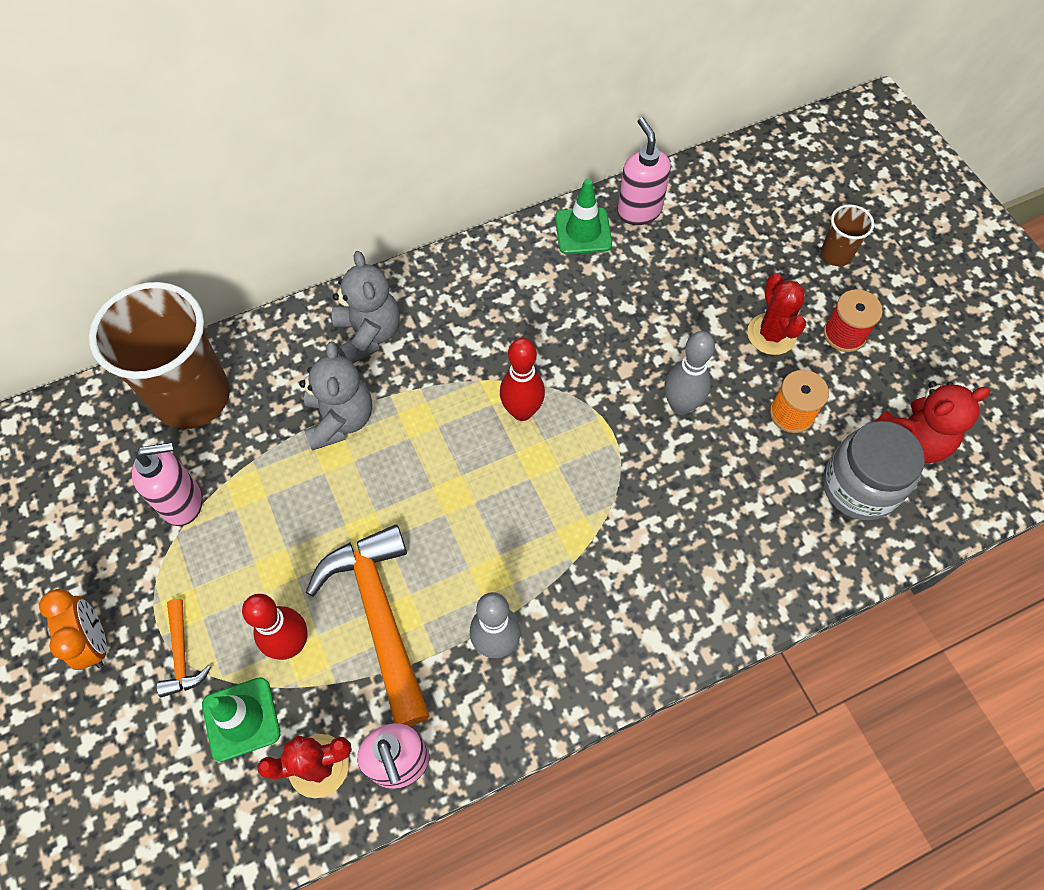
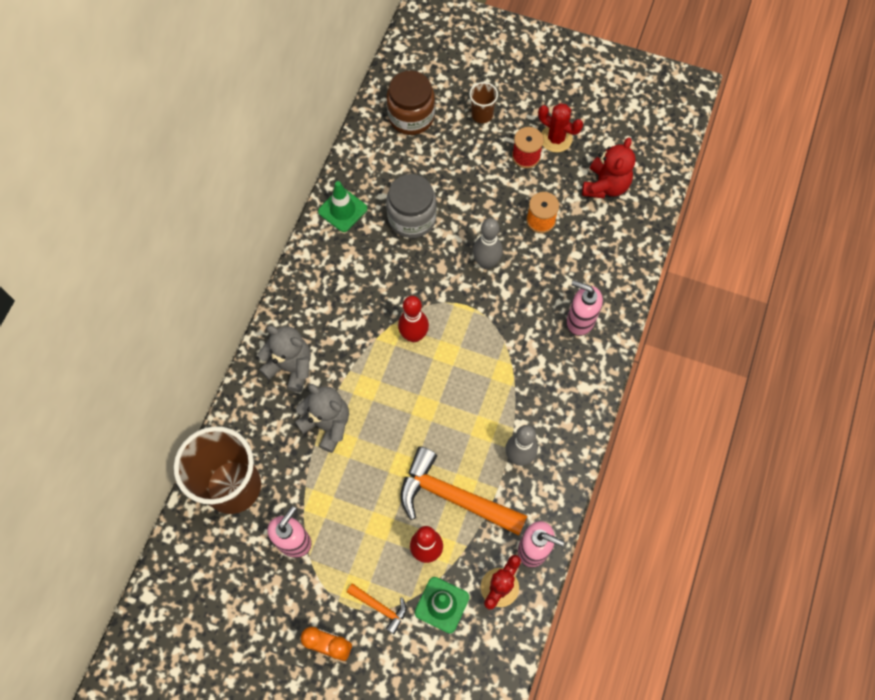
camera: 45 degrees left, 5 degrees up
(639, 211) = (360, 173): pink soap dispenser -> pink soap dispenser (580, 321)
(752, 199) = (411, 117): none -> brown jar
(771, 334) = (492, 186): red cactus -> red cactus (556, 139)
(859, 486) = (603, 230): grey jar -> grey jar (412, 218)

